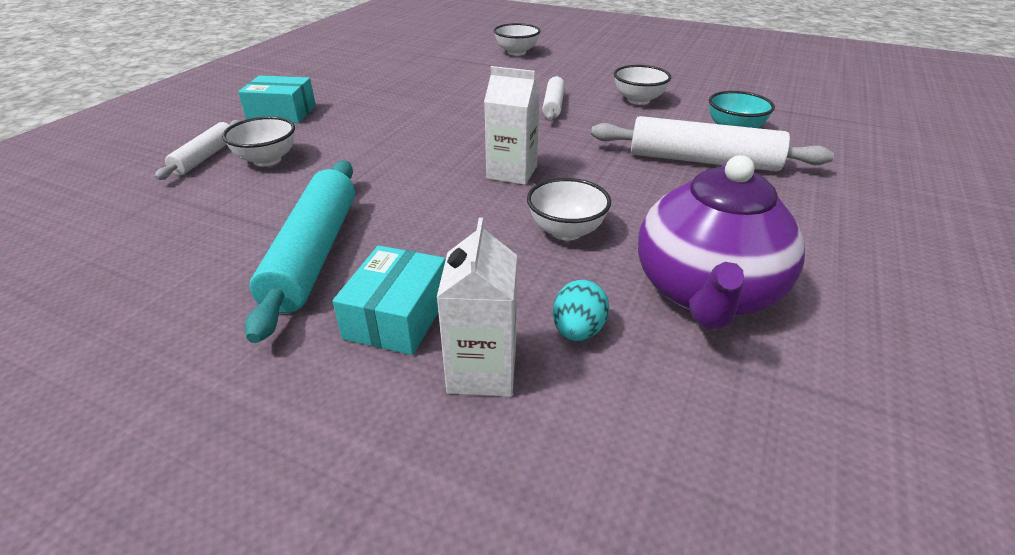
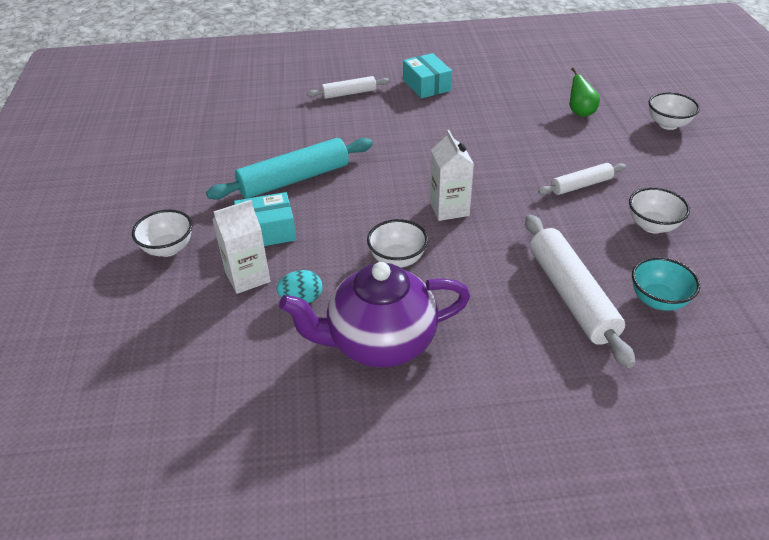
camera: 60 degrees right, 5 degrees up
(267, 160) = (367, 113): white bowl -> white bowl (168, 249)
(451, 71) = (580, 112): none -> green pear

